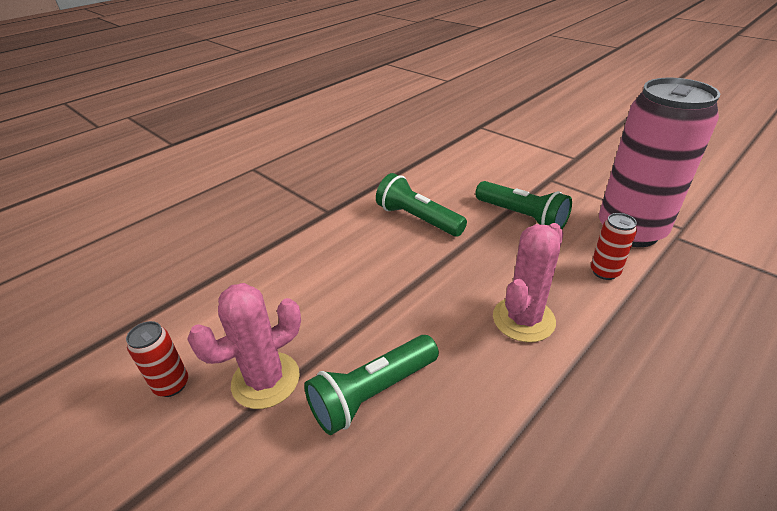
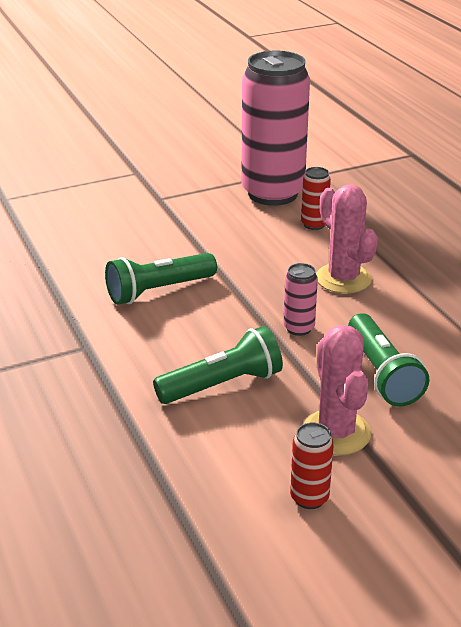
camera: 70 degrees left, 5 degrees down
(416, 310) = (298, 328): none -> pink can
(522, 216) = (208, 233): green flashlight -> green flashlight (222, 384)

